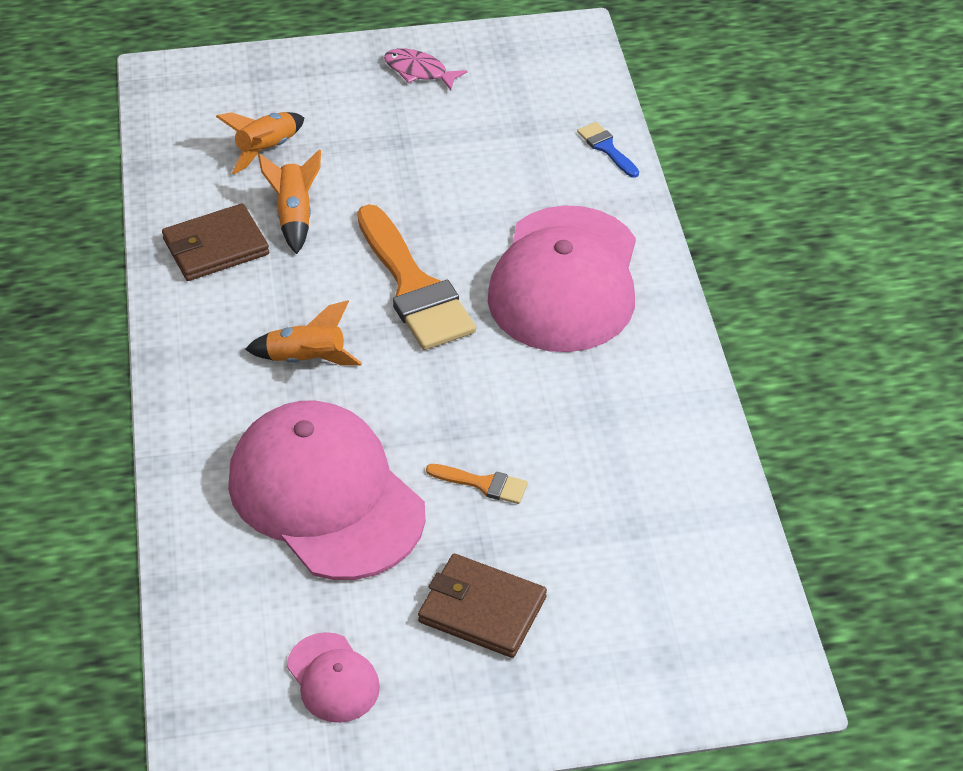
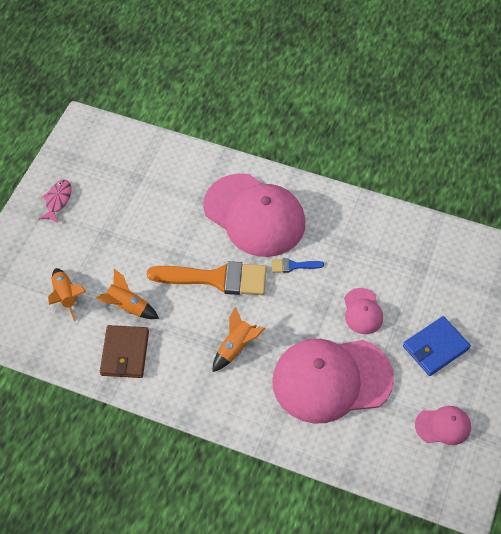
camera: 60 degrees left, 10 degrees up
(419, 71) = (57, 201): pink fish -> pink fish turned 135 degrees clockwise
(482, 609) = (435, 347): brown wallet -> blue wallet
(483, 484) = (362, 311): orange brush -> pink cap
(606, 148) = (176, 153): blue brush -> blue brush (293, 266)

